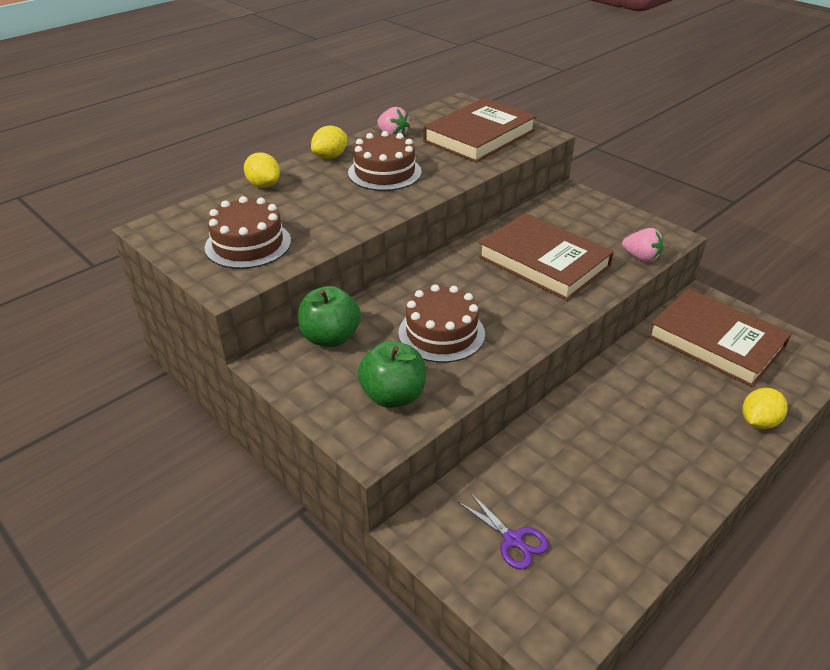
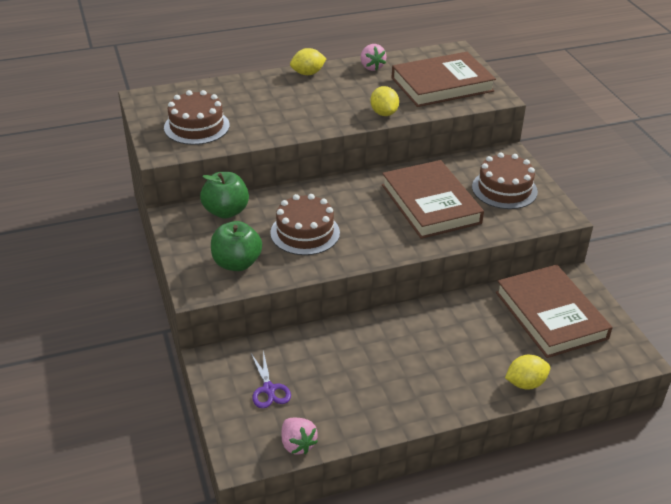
camera: 25 degrees right, 0 degrees up
(264, 185) = (241, 84): yellow lemon -> yellow lemon (384, 113)
(384, 172) = (338, 97): brown cake -> brown cake (504, 189)
(641, 257) = (515, 224): pink strawberry -> pink strawberry (297, 444)

